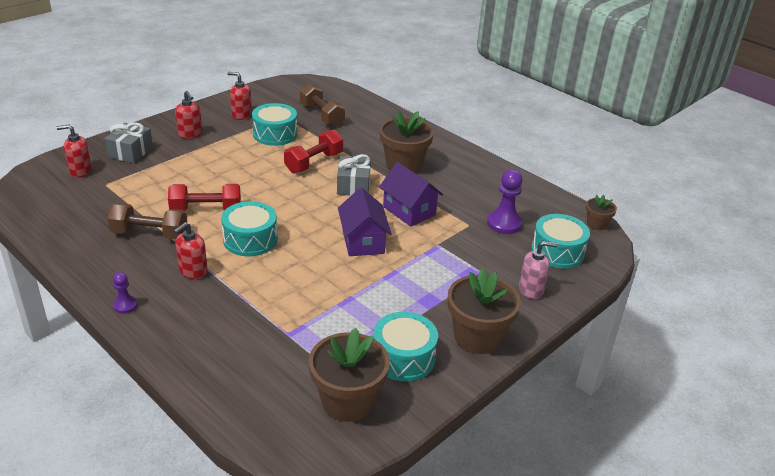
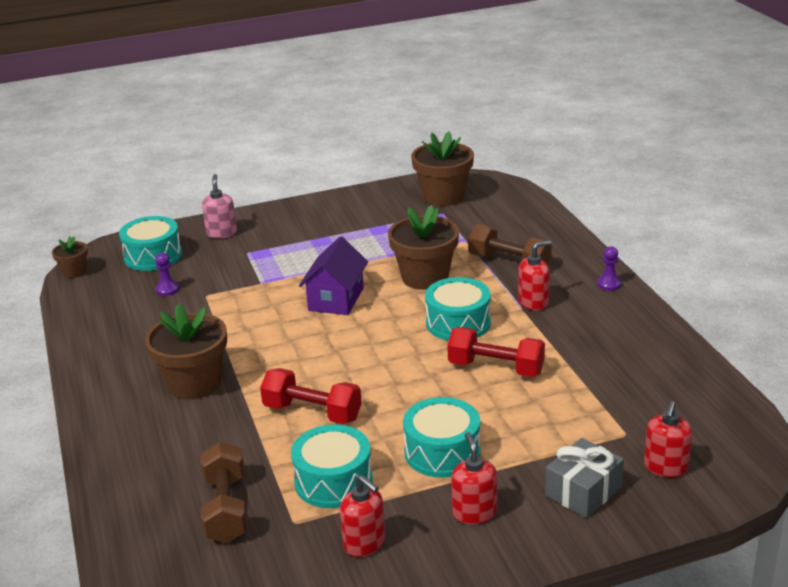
camera: 150 degrees left, 5 degrees down
(80, 171) = (665, 467): red soap dispenser -> red soap dispenser turned 90 degrees clockwise
(150, 234) = (573, 350): brown dumbbell -> brown dumbbell (509, 263)
(314, 162) = (312, 412): red dumbbell -> red dumbbell turned 45 degrees clockwise
(353, 185) = (288, 366): grey gift -> none
(403, 358) = (380, 211): turquoise drum -> turquoise drum (442, 452)
(409, 211) = (253, 322): purple house -> none
(477, 337) = (308, 212): brown flower pot -> brown flower pot (425, 277)
(504, 224) = (167, 289): purple pawn -> purple pawn, size x0.56
(531, 290) = (221, 233): pink soap dispenser -> pink soap dispenser turned 60 degrees clockwise

